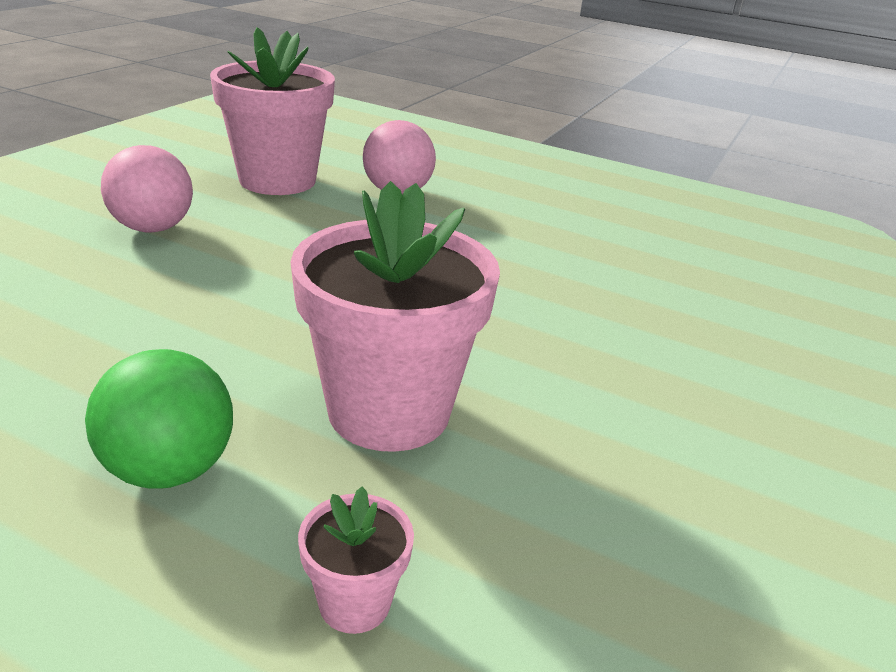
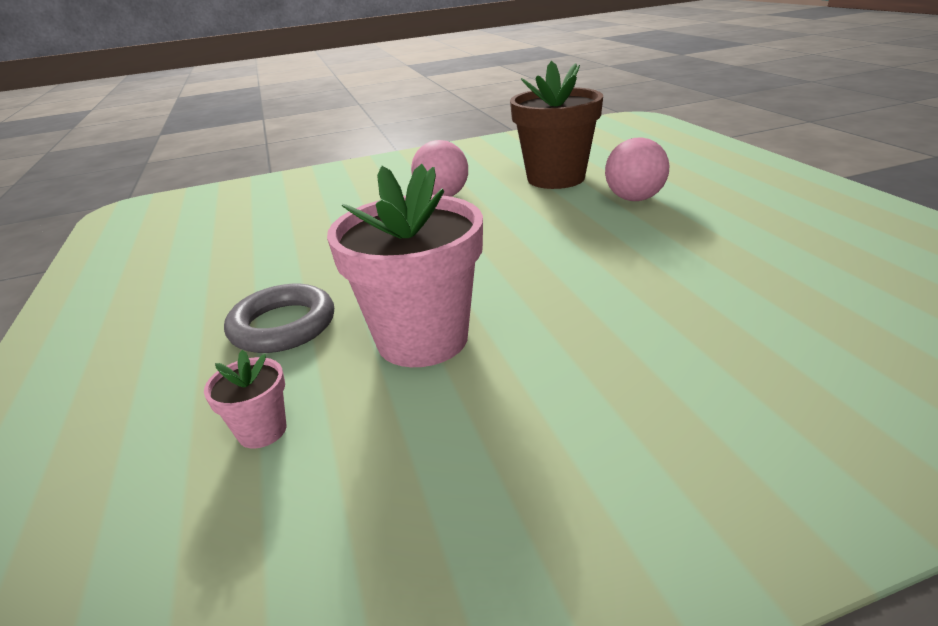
camera: 50 degrees right, 0 degrees up
(169, 470) = (283, 325): green ball -> grey ring
(277, 180) = (555, 178): pink flower pot -> brown flower pot

